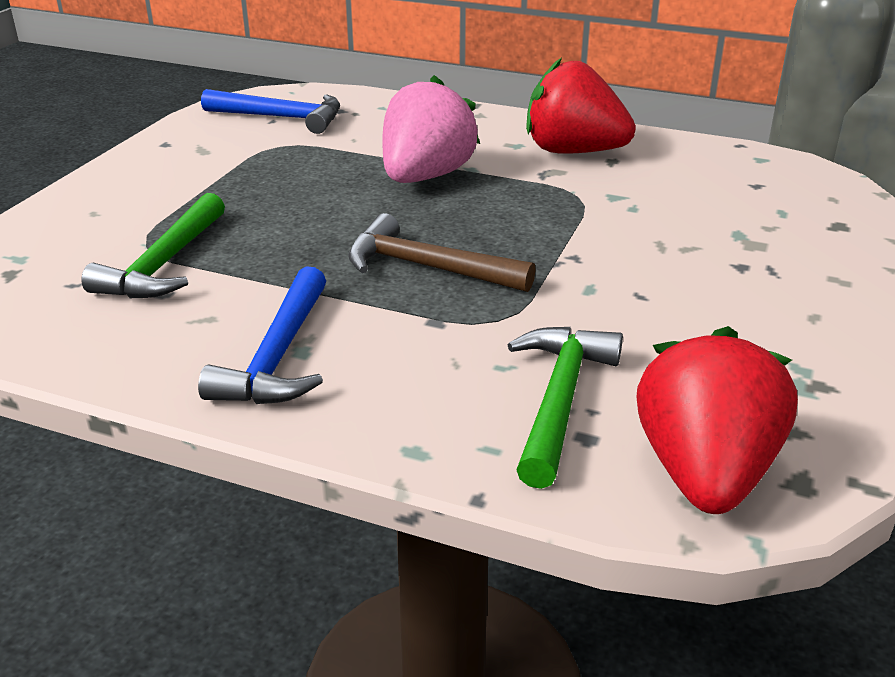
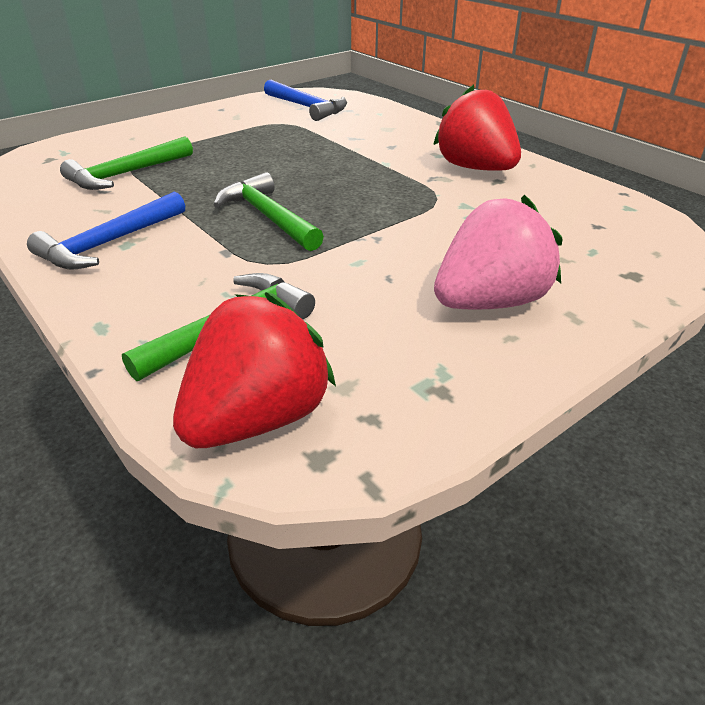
camera: 30 degrees right, 5 degrees up
(425, 177) = (347, 161): pink strawberry -> pink strawberry (489, 302)
(426, 267) = (268, 217): brown hammer -> green hammer

